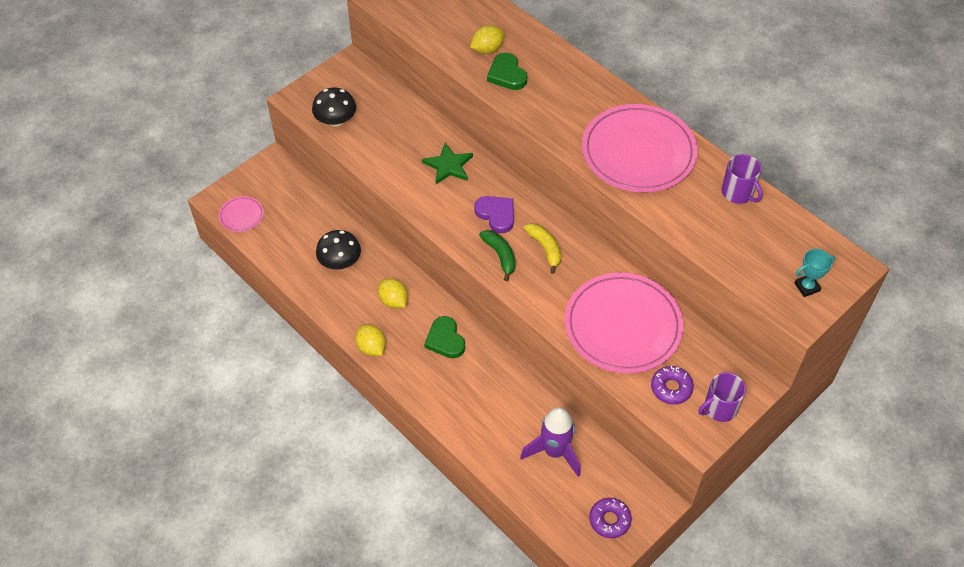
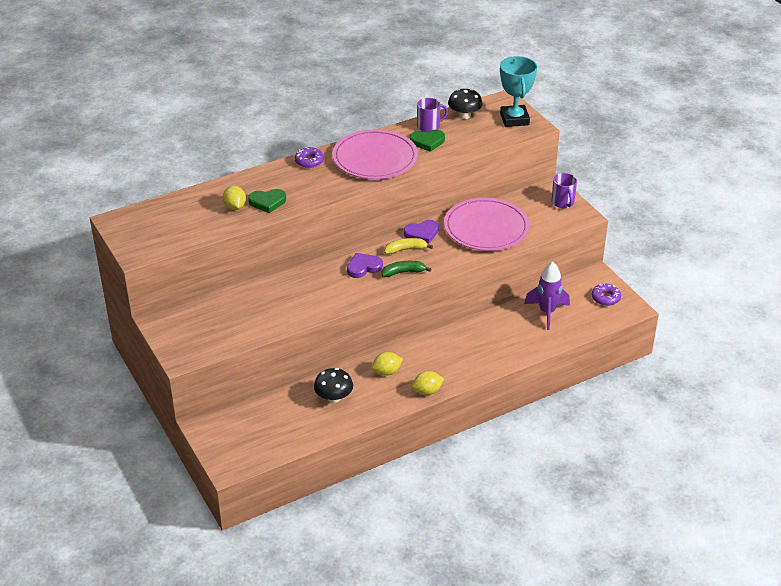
camera: 75 degrees left, 15 degrees down
(241, 215) = (254, 454): pink plate -> none
(336, 120) = (220, 338): black mushroom -> black mushroom (464, 115)
(445, 340) = (434, 349): green heart -> green heart (427, 142)
(448, 165) = (302, 283): green star -> none
(584, 258) = (422, 233): none -> purple heart
(671, 388) = (542, 218): purple donut -> purple donut (309, 161)
(807, 287) = (514, 119): turquoise trophy -> turquoise trophy, size x2.01

